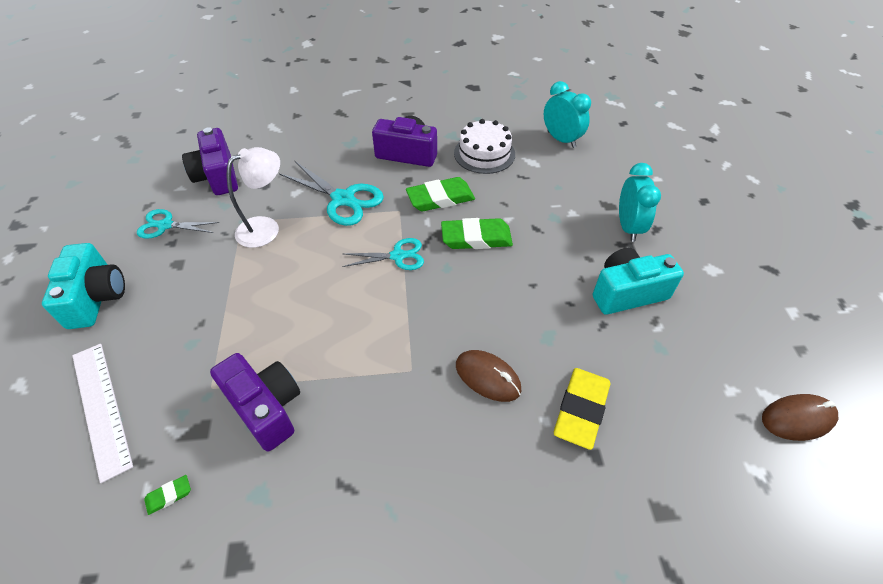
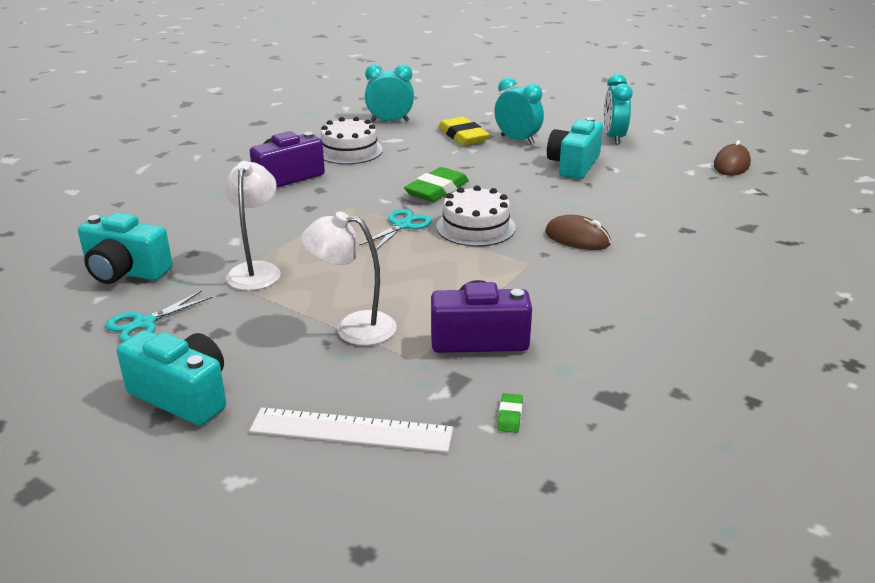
camera: 50 degrees left, 20 degrees down
(217, 176) = (125, 272): purple camera -> turquoise camera
(230, 324) = (353, 327): none -> white lamp
(343, 199) = (289, 223): turquoise scissors -> none
(438, 299) = (475, 227): none -> white cake
(440, 198) = (367, 185): green eraser -> none
(488, 377) = (577, 238): brown mouse -> brown mouse turned 45 degrees clockwise
(581, 409) = (646, 219): yellow eraser -> yellow eraser (463, 136)
(725, 287) = (613, 137): none -> turquoise clock

